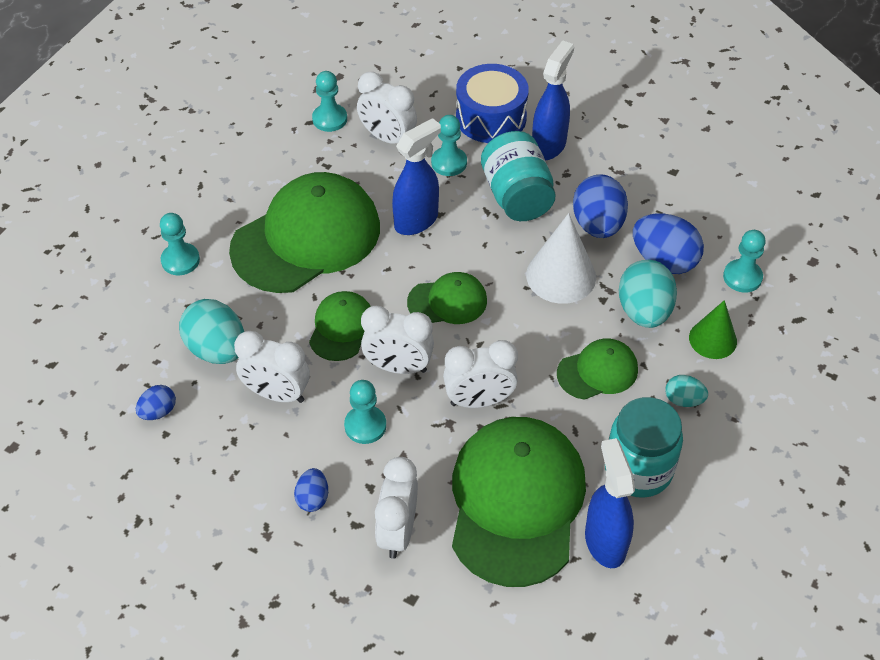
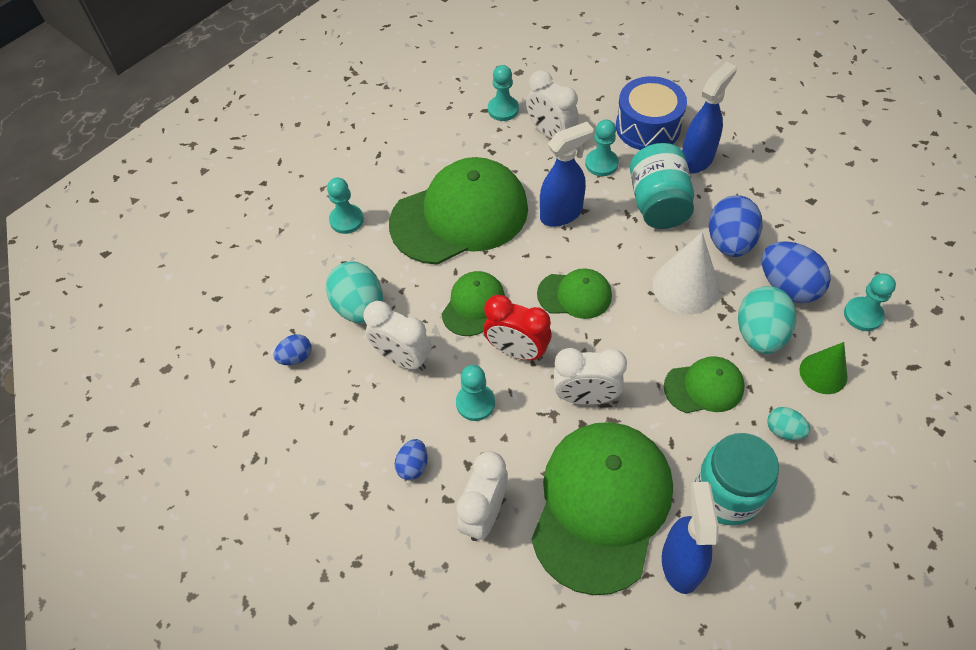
camera: 15 degrees right, 5 degrees up
(398, 367) = (517, 351): white clock -> red clock

